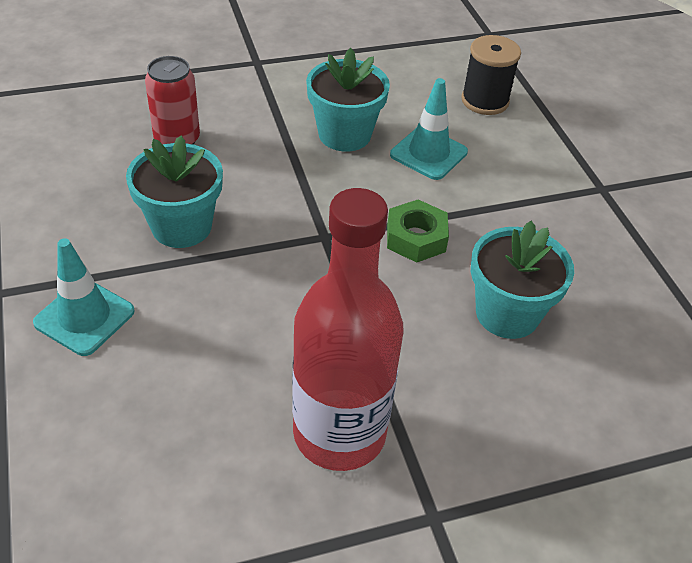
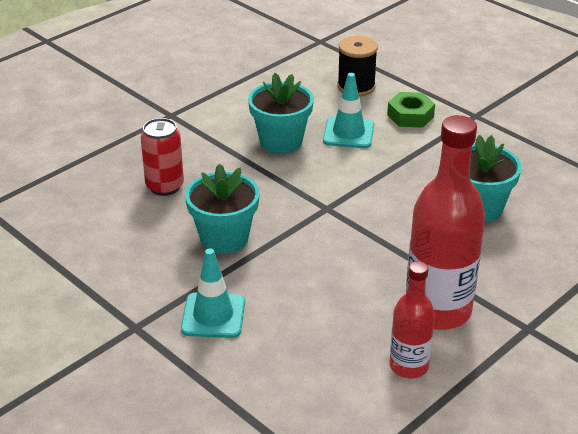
camera: 25 degrees left, 10 degrees down
(238, 496) = (409, 366): none -> red bottle
(416, 238) = (386, 187): green nut -> green nut (410, 116)

